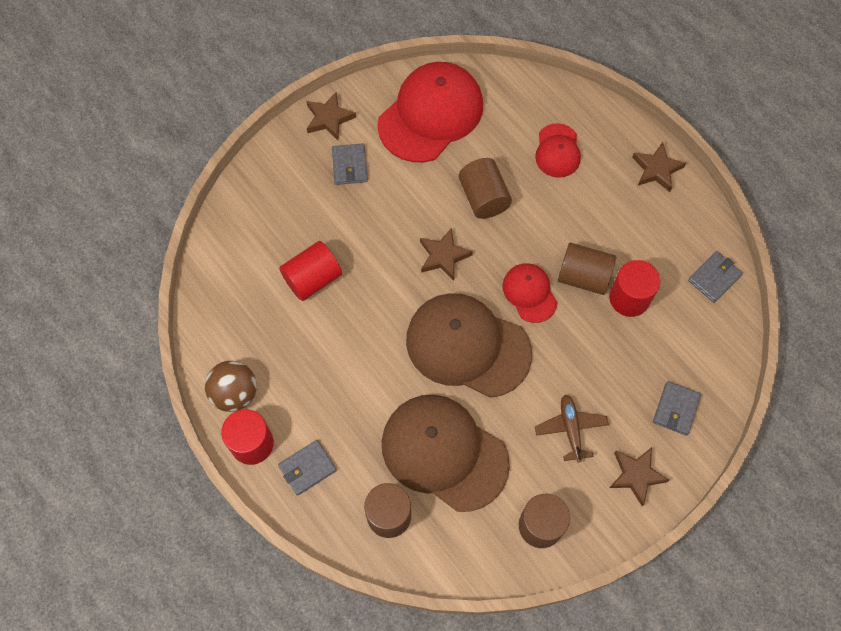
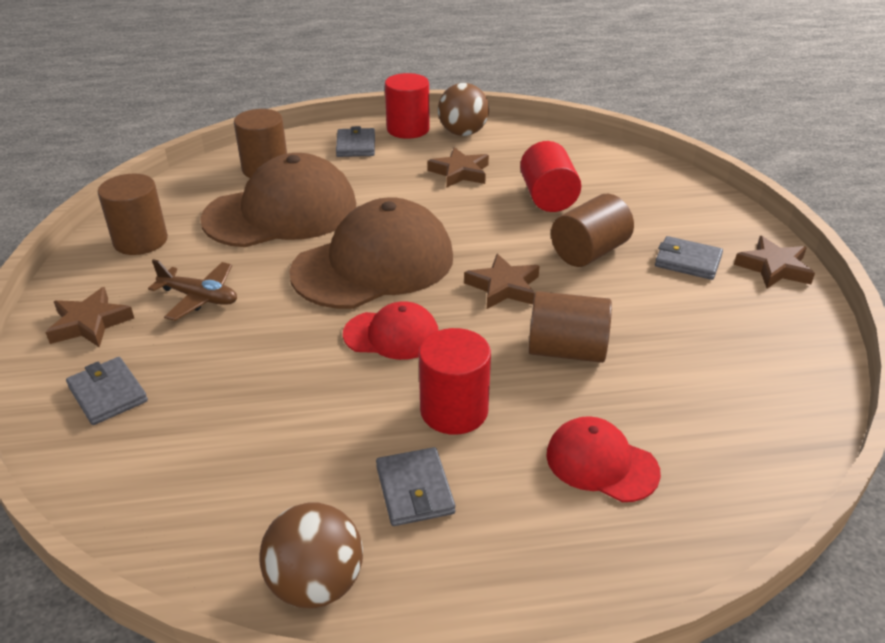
camera: 120 degrees right, 30 degrees down
(431, 114) = (743, 354): red cap -> none
(583, 276) = (368, 393): brown cylinder -> brown cylinder (589, 252)
(629, 298) = (293, 425): red cylinder -> red cylinder (454, 410)
(656, 169) = (480, 584): brown star -> brown star (460, 172)
(701, 229) = (316, 584): none -> brown ball
(714, 278) = (220, 548): grey wallet -> grey wallet (415, 490)

